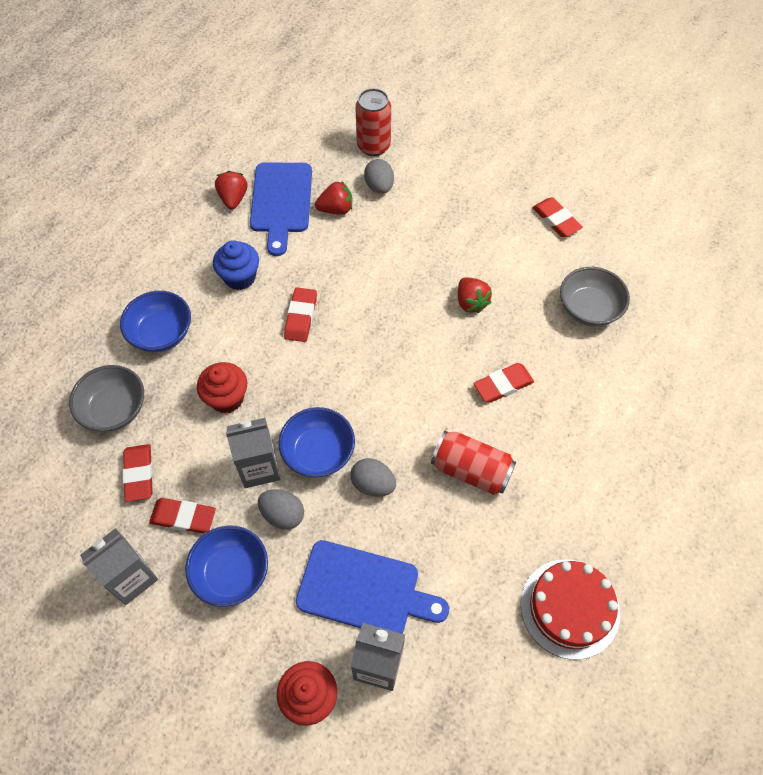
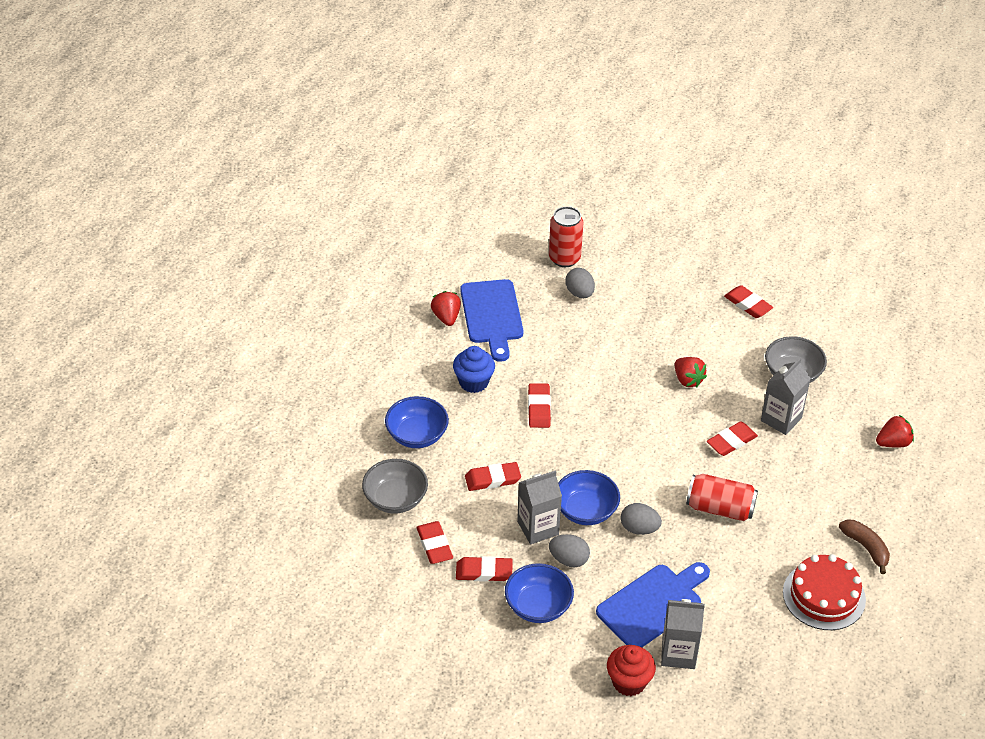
camera: 10 degrees left, 15 degrees down
(131, 578) = (454, 620): grey carton -> grey carton (781, 419)
(227, 398) = (492, 479): red cupcake -> red eraser
(336, 209) = (545, 316): red strawberry -> red strawberry (893, 443)
(364, 590) = (653, 604): blue cutting board -> blue cutting board turned 45 degrees counterclockwise
(632, 548) = (866, 548): none -> brown banana

